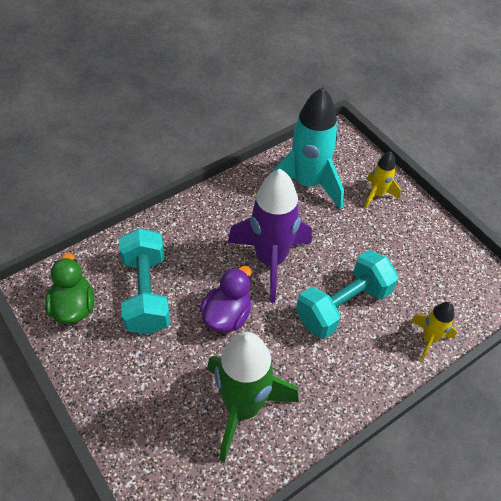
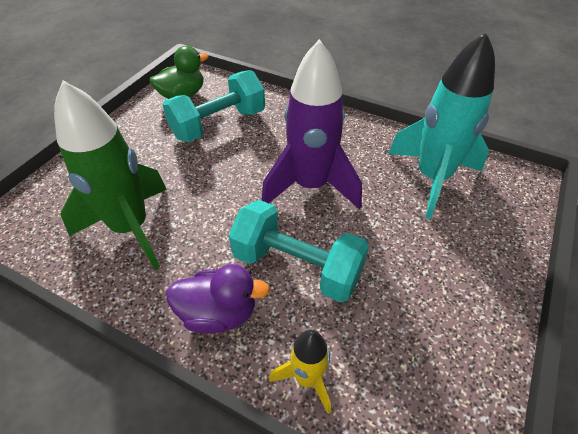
camera: 65 degrees right, 5 degrees down
(227, 315) = (226, 180): purple duck -> purple duck (218, 313)
(377, 194) = (481, 244): yellow rocket -> none

